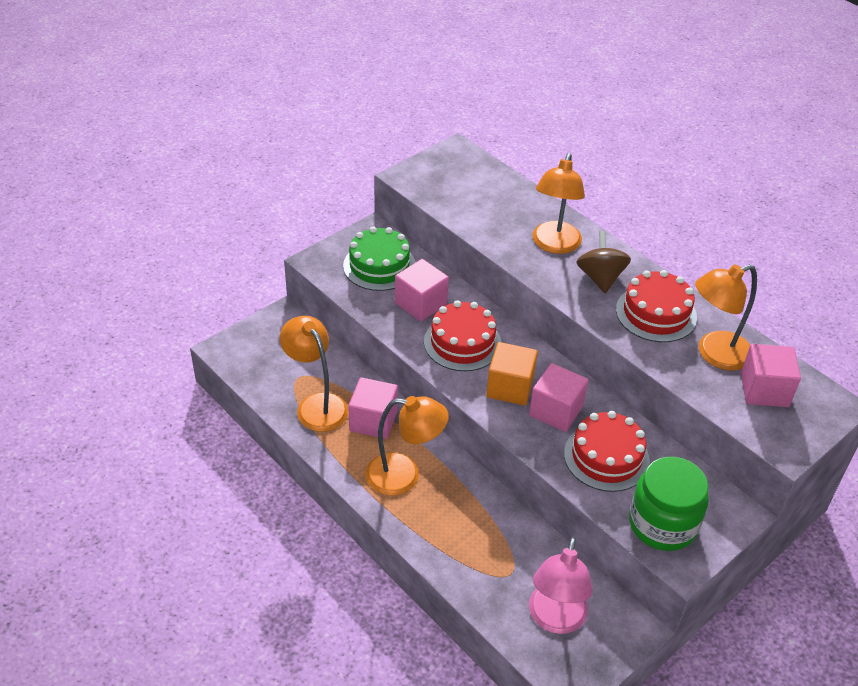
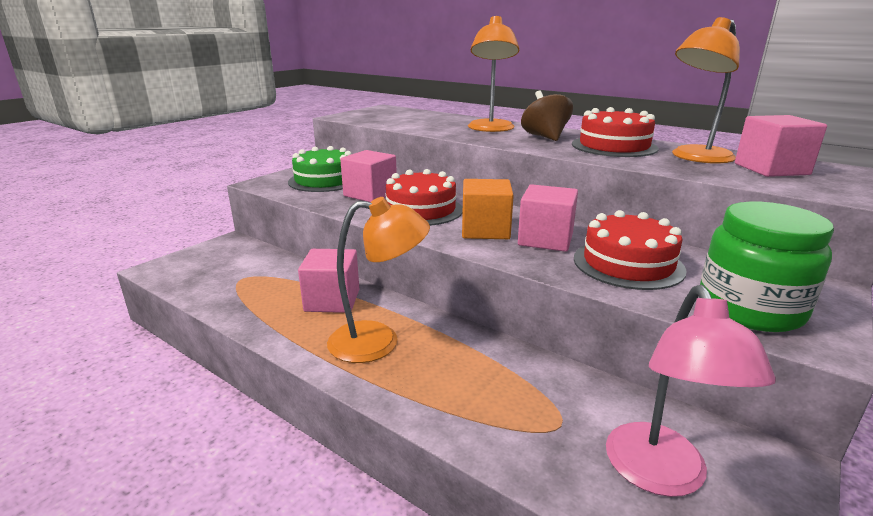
camera: 10 degrees left, 20 degrees down
(316, 405) = (263, 296): orange lamp -> none

